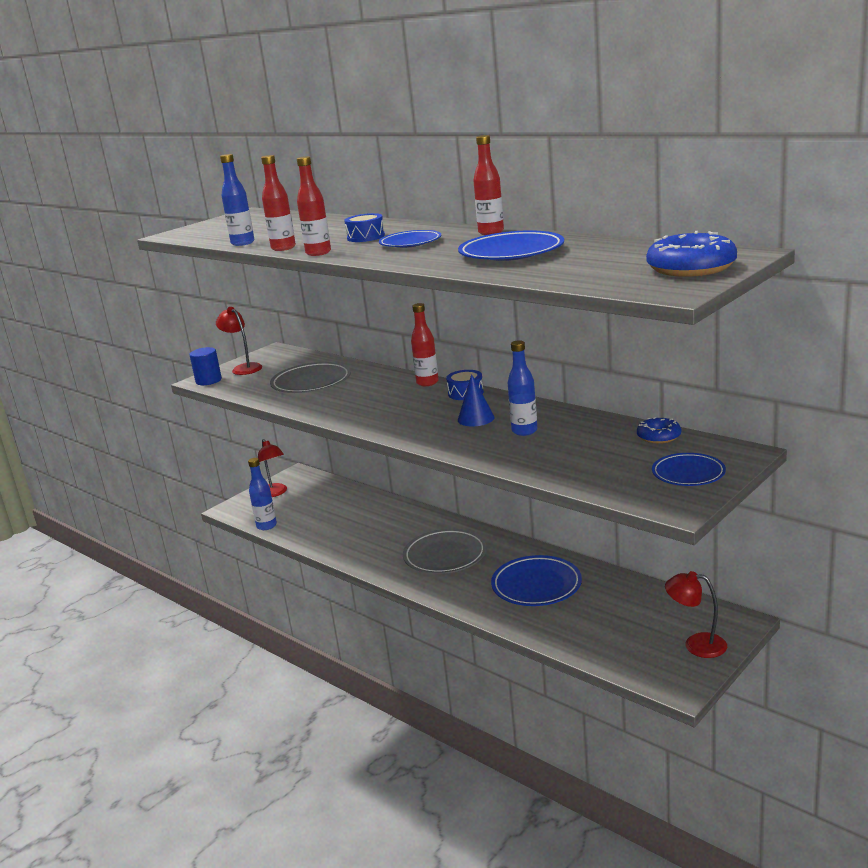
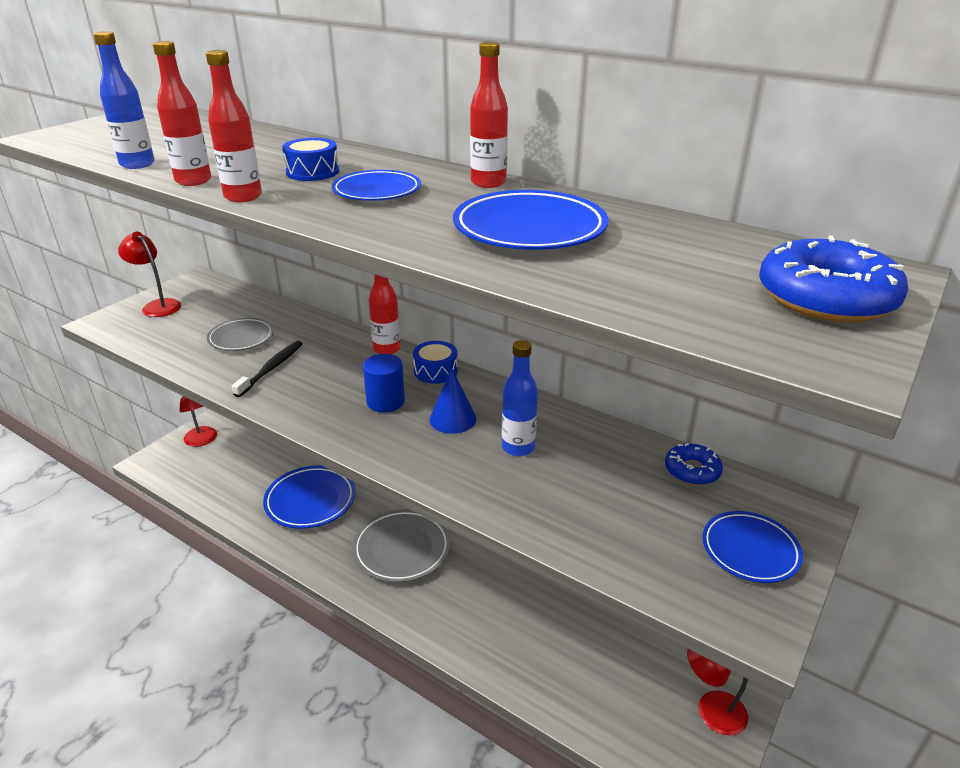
camera: 10 degrees left, 10 degrees up
(208, 380) = (110, 324): blue cylinder -> blue cylinder (385, 402)
(266, 526) = (190, 491): blue bottle -> none
(311, 383) = (241, 338): grey plate -> grey plate, size x0.65
(336, 398) = (271, 368): none -> black toothbrush
(536, 586) = (512, 602): blue plate -> blue plate (310, 501)

